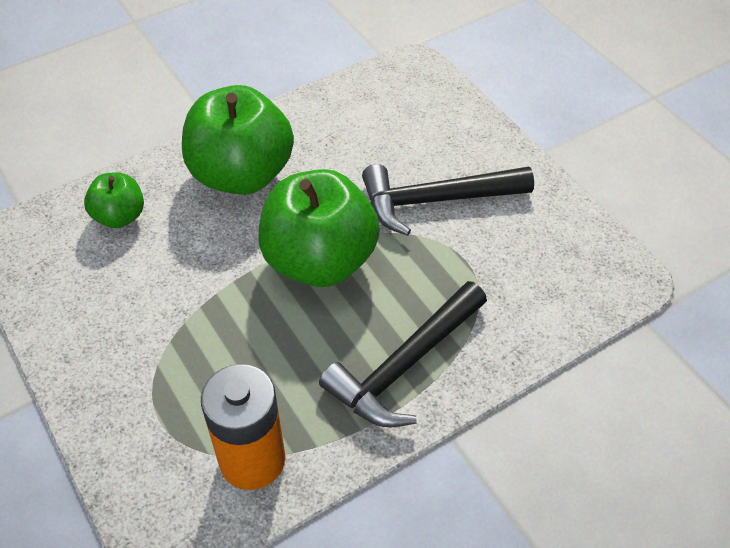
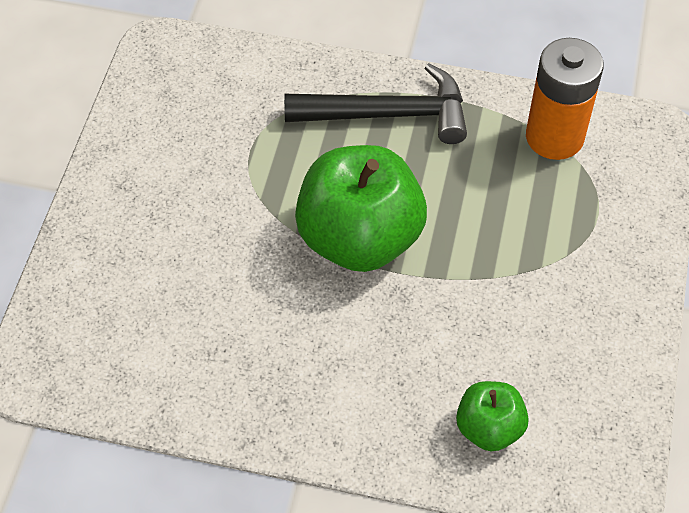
camera: 135 degrees left, 5 degrees up
(241, 174) = (335, 381): green apple -> none
(435, 200) = (207, 213): black hammer -> none

